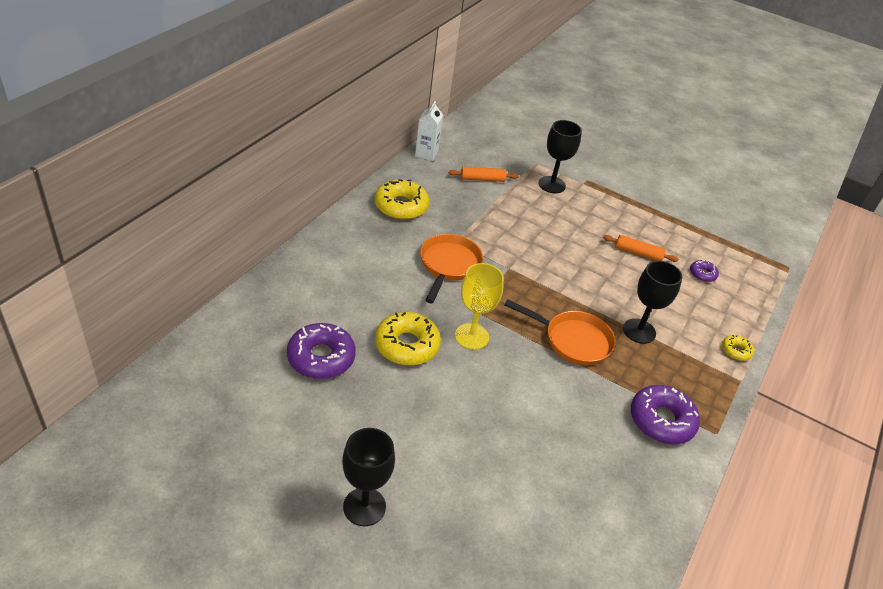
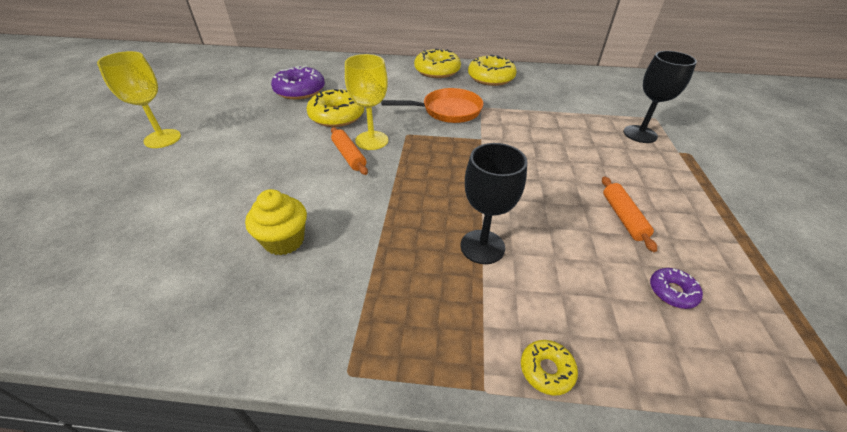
camera: 70 degrees right, 0 degrees up
(354, 233) = (437, 71): none -> yellow donut
(364, 506) = (162, 138): black goblet -> yellow goblet
(426, 154) = (570, 72): white carton -> none
(482, 179) = (582, 99): orange rolling pin -> orange rolling pin (349, 156)
(573, 340) = (418, 198): orange pan -> none
(590, 435) = (284, 240): none -> yellow cupcake
(661, 421) = (339, 300): purple donut -> none

